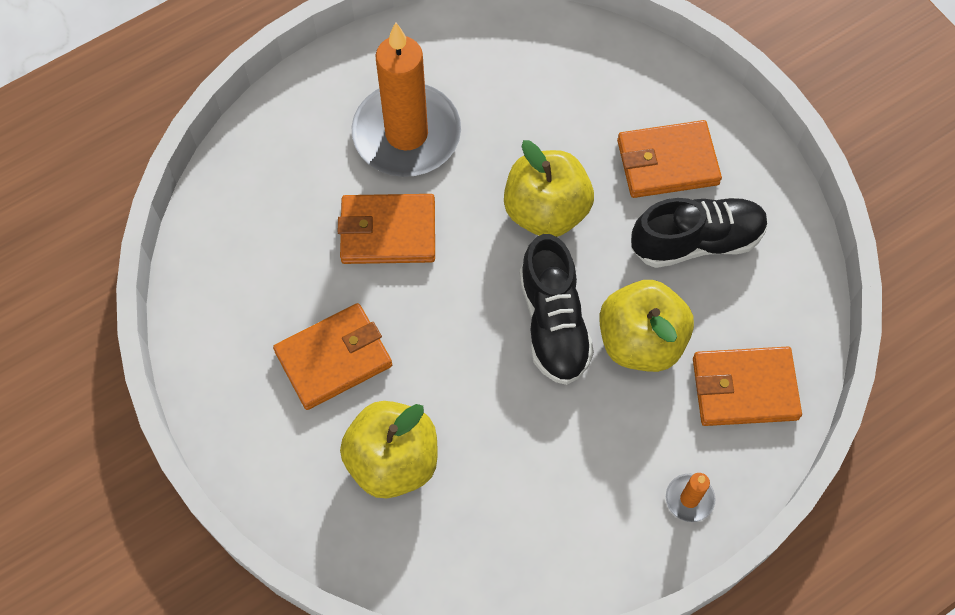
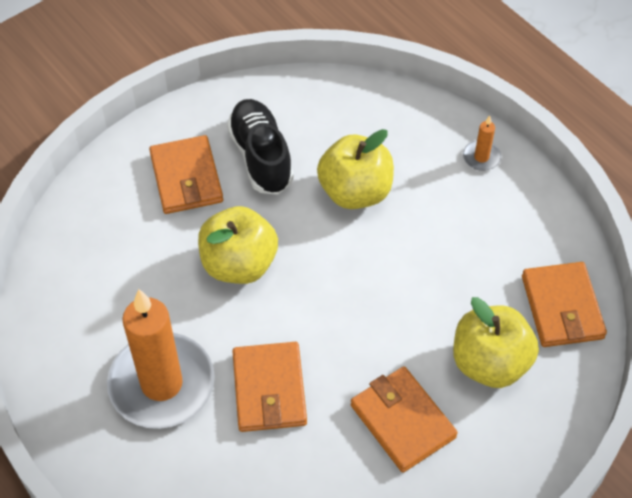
camera: 95 degrees left, 10 degrees down
(553, 323) = (346, 253): black shoe -> none
(744, 388) = (386, 125): orange wallet -> orange wallet (562, 307)

